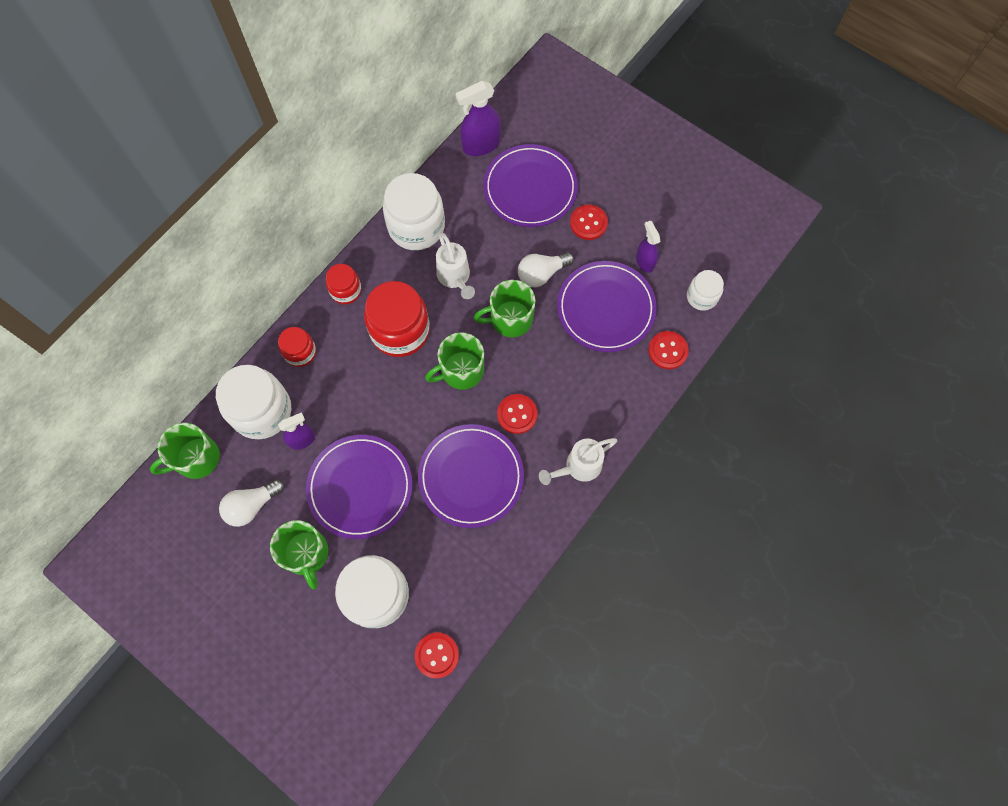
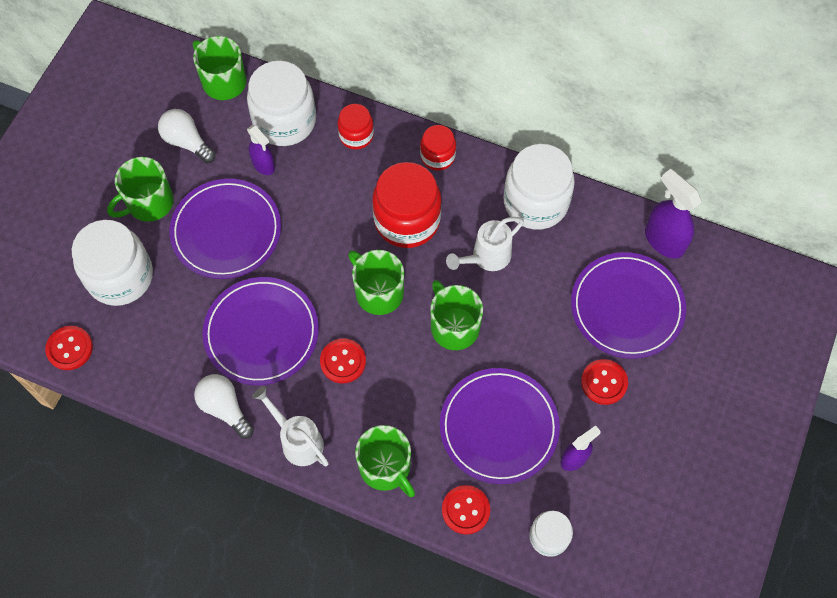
camera: 75 degrees right, 5 degrees down
(541, 274) = (520, 346): white light bulb -> white light bulb (225, 408)
(619, 402) = (386, 467): none -> green mug

